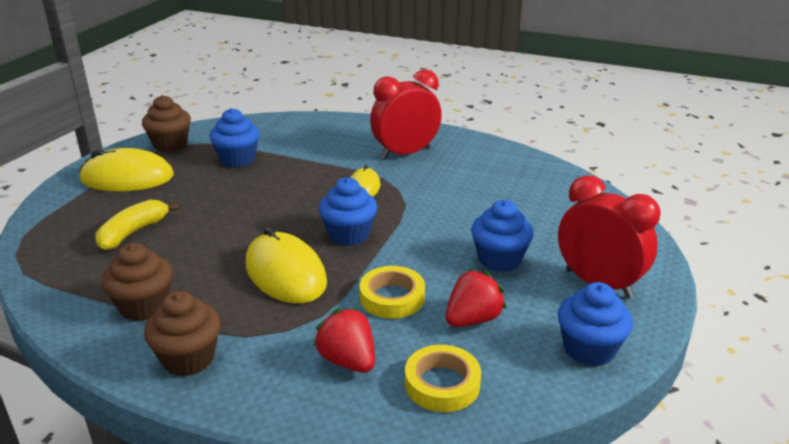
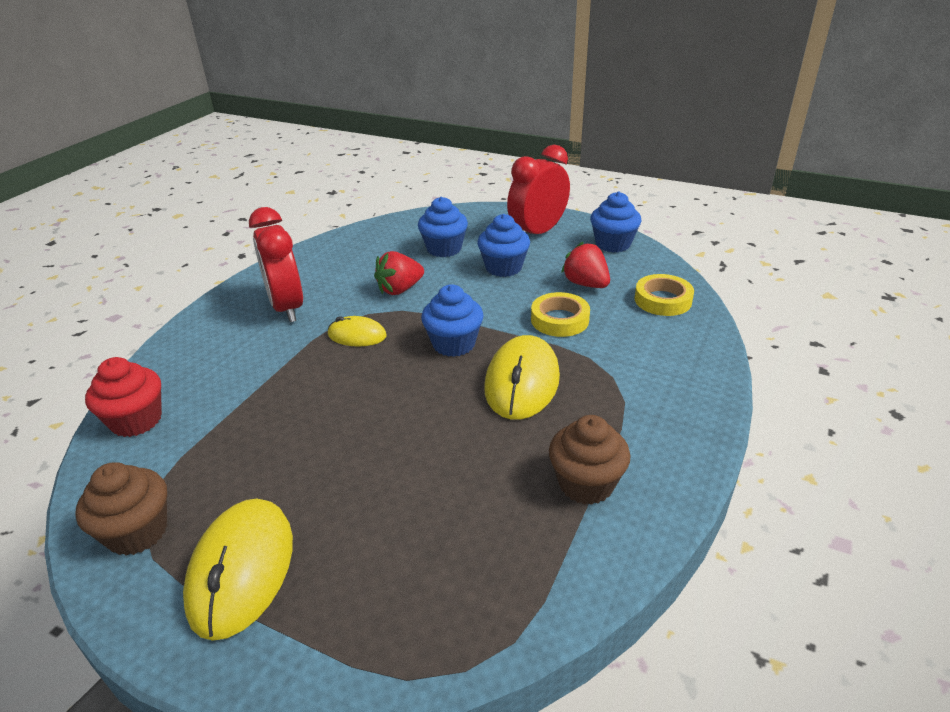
camera: 85 degrees left, 5 degrees up
(133, 232) = (419, 526): yellow banana -> none
(188, 358) = (665, 435): brown cupcake -> none
(237, 159) = (235, 444): blue cupcake -> blue cupcake (444, 249)
(269, 126) = (136, 420): none -> red cupcake
(285, 273) = (522, 382): yellow mouse -> yellow mouse turned 45 degrees counterclockwise
(348, 361) = (647, 341): red strawberry -> red strawberry (400, 289)

